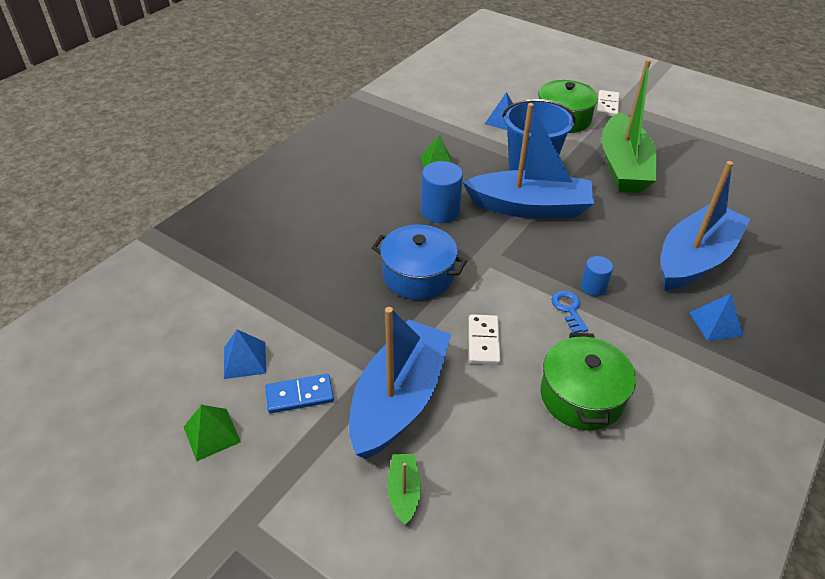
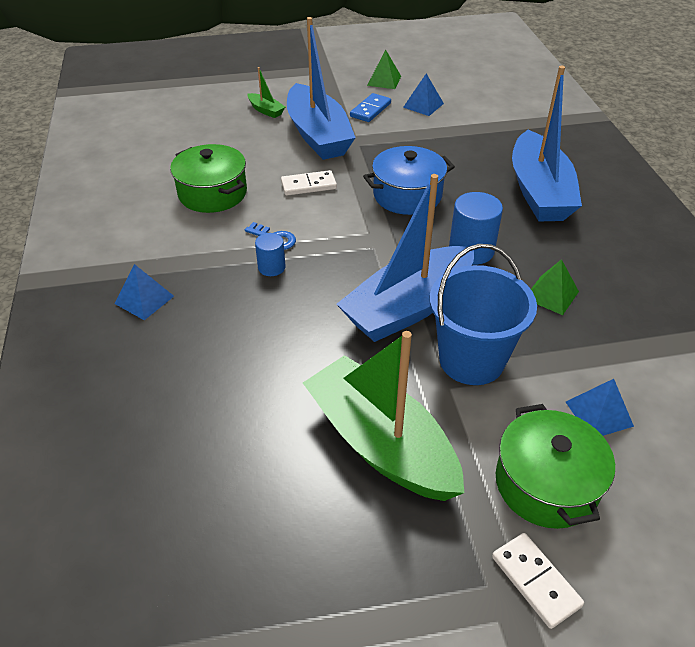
camera: 135 degrees right, 0 degrees up
(483, 341) = (308, 185): white domino -> white domino turned 60 degrees counterclockwise
(695, 259) = (201, 356): blue boat -> blue boat (539, 192)

